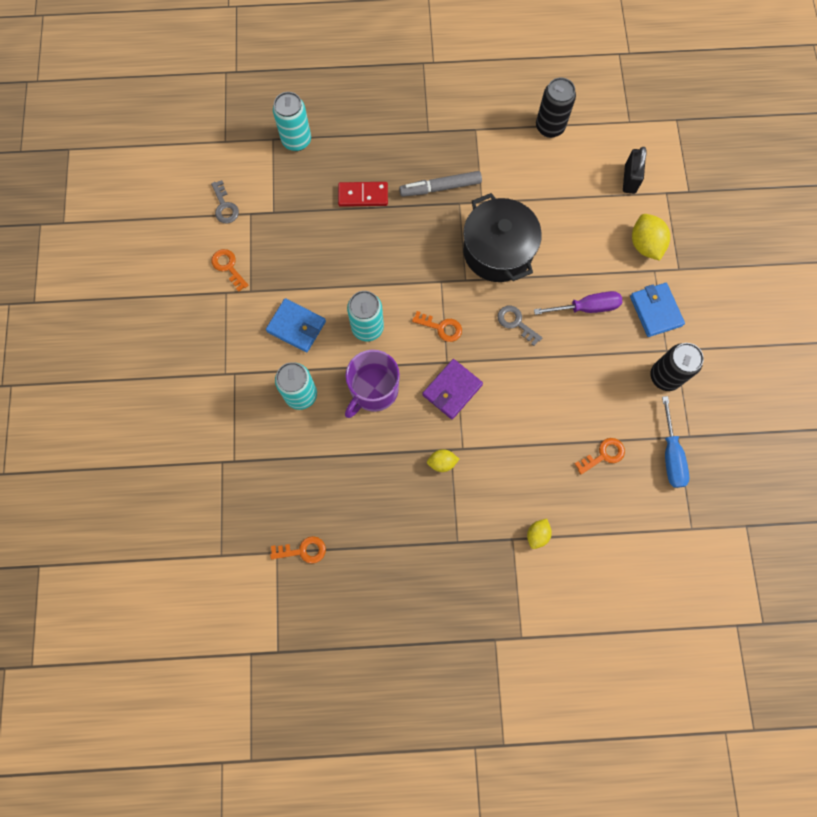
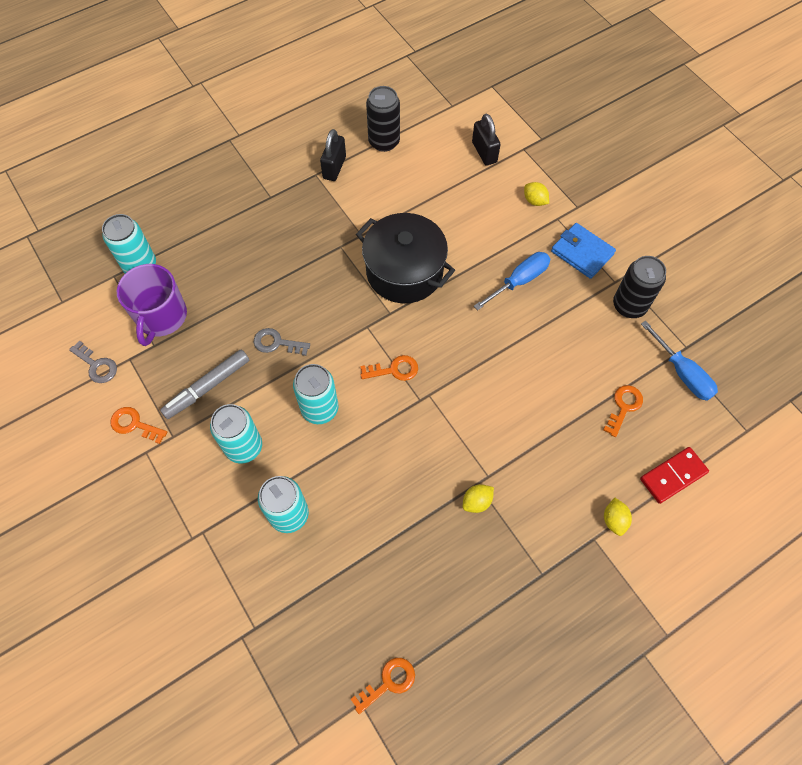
camera: 30 degrees left, 10 degrees down
(296, 327) = (244, 447): blue wallet -> turquoise can
(363, 195) = (240, 285): red domino -> red domino (673, 476)
(373, 390) = (363, 468): purple mug -> purple mug (161, 317)
(440, 187) = (313, 241): grey marker -> grey marker (207, 387)
(452, 390) = (442, 424): purple wallet -> none
(494, 131) = (334, 167): none -> black padlock
(516, 323) = (463, 328): grey key -> grey key (277, 343)
(586, 308) = (519, 281): purple screwdriver -> blue screwdriver
(645, 245) = (534, 201): yellow lemon -> yellow lemon, size x0.59

